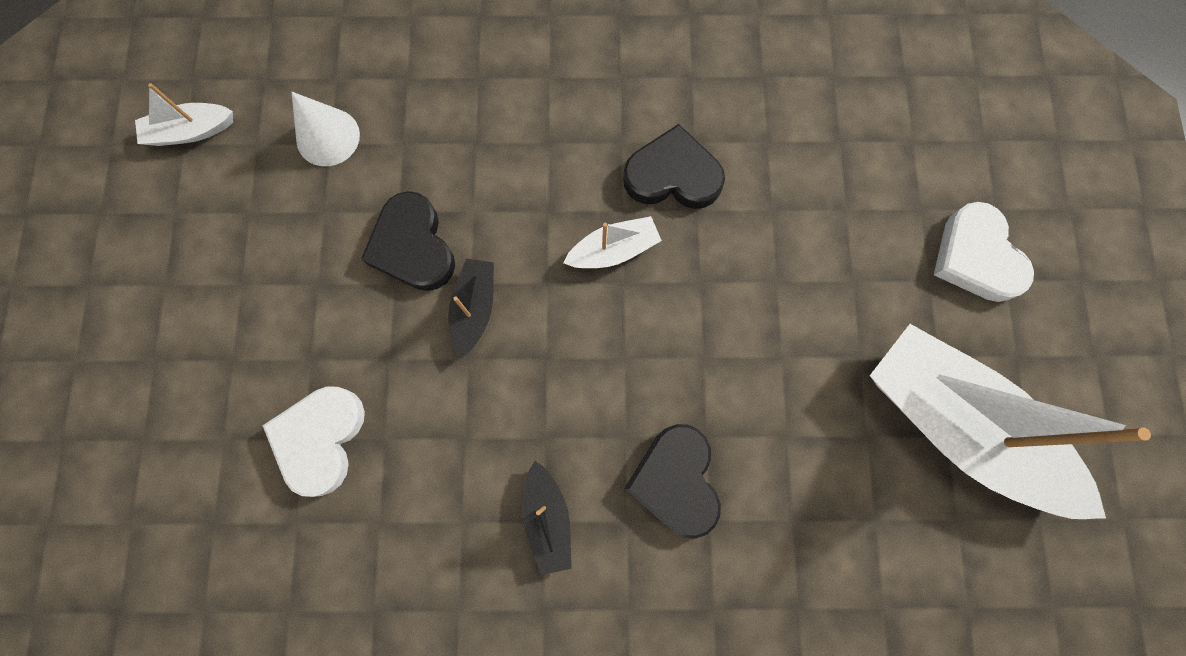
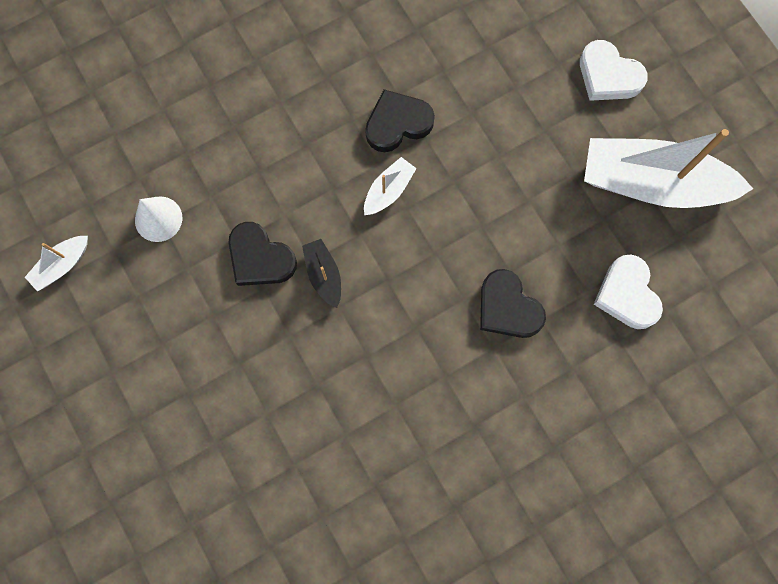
camera: 30 degrees left, 0 degrees up
(320, 439) = (277, 407): white heart -> white heart (627, 294)
(547, 518) = (445, 373): black boat -> none

